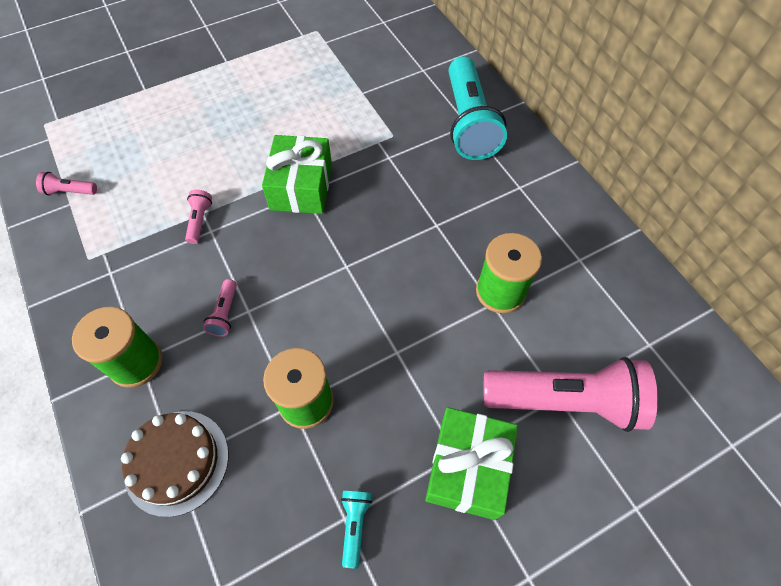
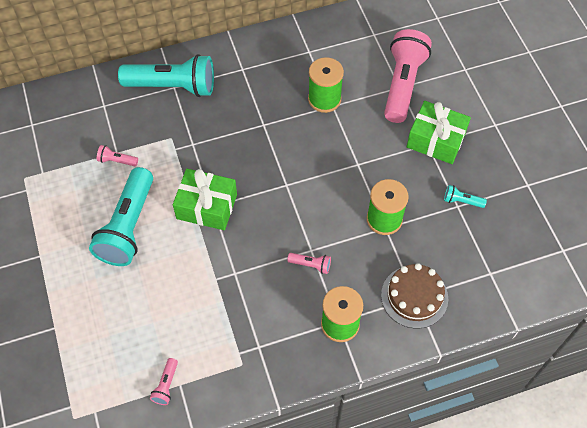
camera: 80 degrees left, 0 degrees up
(200, 221) = (223, 281): pink flashlight -> pink flashlight (117, 161)
(266, 121) = (128, 226): none -> turquoise flashlight

